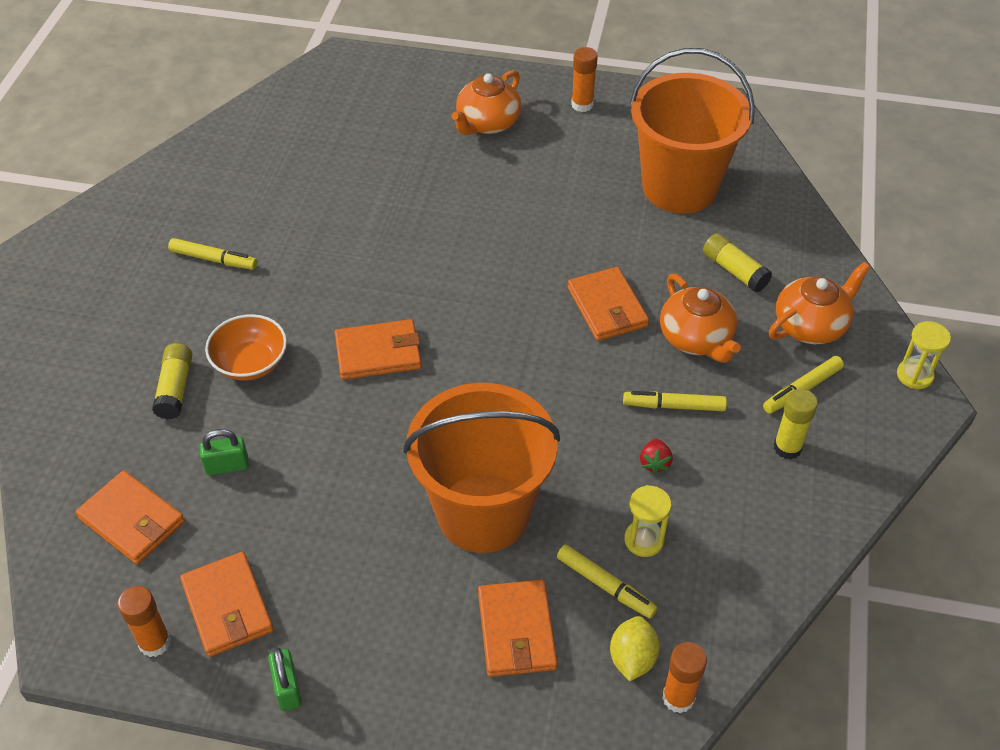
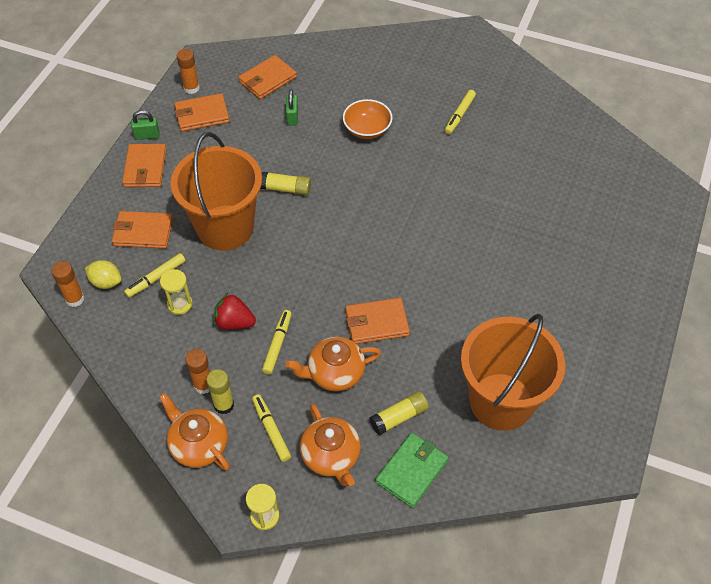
camera: 100 degrees right, 5 degrees up
(175, 388) = (354, 97): yellow glue stick -> yellow glue stick (286, 189)
(378, 353) = (361, 190): orange wallet -> orange wallet (145, 168)
(487, 123) = (591, 280): orange teapot -> orange teapot (199, 445)
(582, 105) = (614, 351): orange glue stick -> orange glue stick (203, 385)
(654, 463) = (234, 322): red strawberry -> red strawberry, size x1.64
(798, 252) = (412, 471): none -> green wallet

